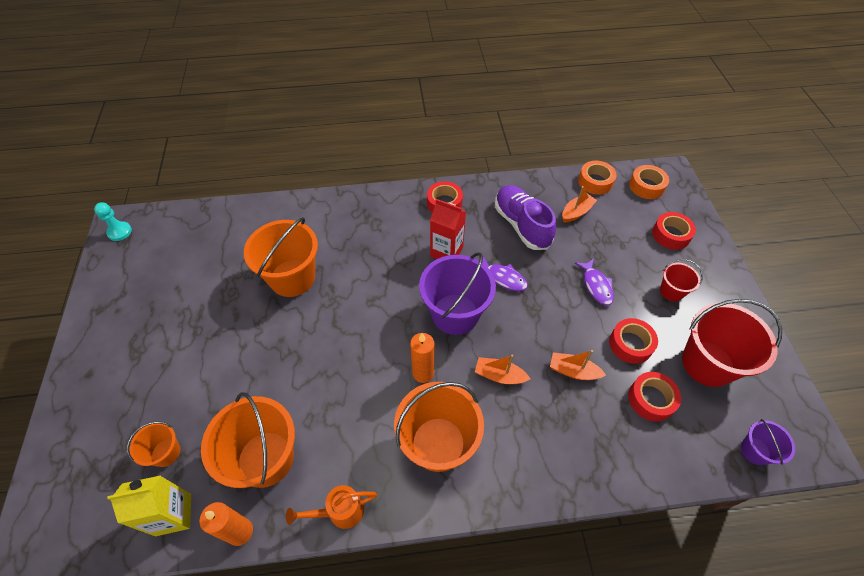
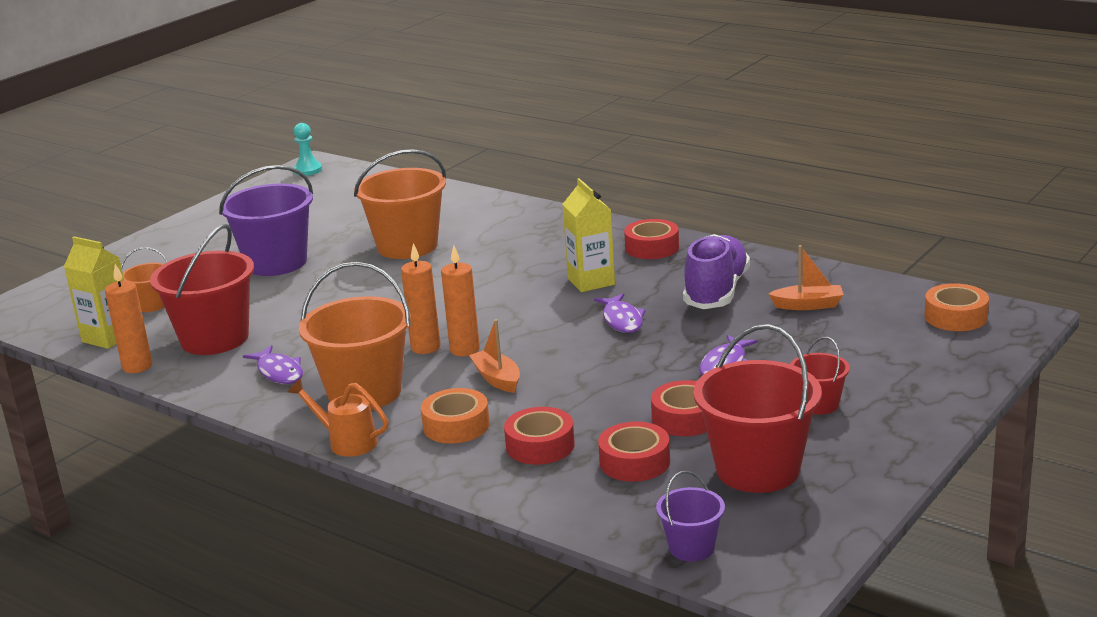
camera: 45 degrees right, 30 degrees down
(265, 458) = (214, 339): orange bucket -> red bucket
(340, 511) = (223, 391): orange watering can -> orange watering can (347, 442)
(357, 463) = (279, 372): none -> purple fish
(446, 252) = (591, 281): red carton -> yellow carton
(449, 360) = (464, 350): none -> orange candle
(455, 314) = (524, 324): purple bucket -> purple bucket (276, 263)
(573, 371) = (581, 408): orange boat -> none
(595, 182) = (884, 291): orange tape -> orange tape (456, 426)
(671, 235) = (910, 364): red tape -> red tape (540, 446)

